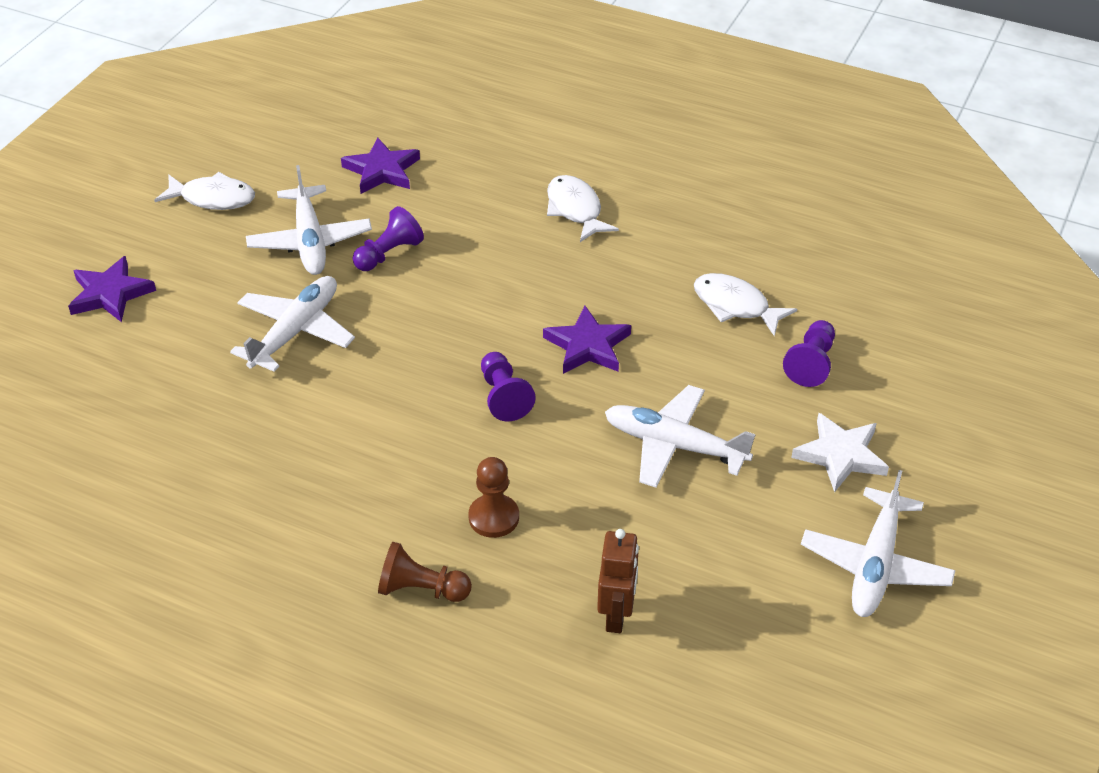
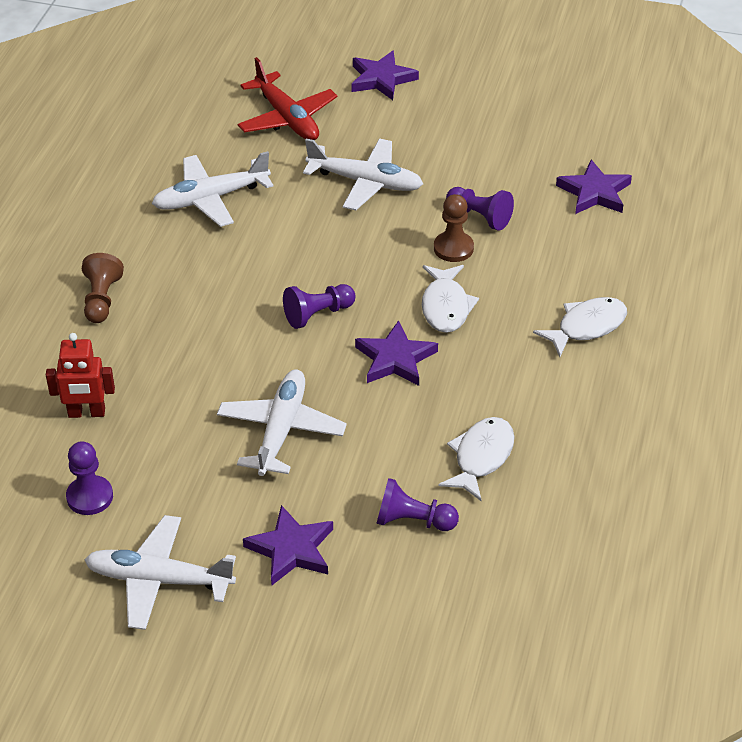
camera: 80 degrees right, 0 degrees up
(144, 383) = (287, 118): none -> red plane
(213, 198) = (516, 104): white fish -> white fish (445, 306)
(310, 241) = (480, 168): white plane -> white plane (210, 198)
(494, 517) = (179, 328): brown pawn -> brown pawn (453, 248)
(616, 615) = (86, 413): brown robot -> red robot
(750, 619) = (90, 497): none -> purple pawn
(840, 455) = (291, 549): white star -> purple star

